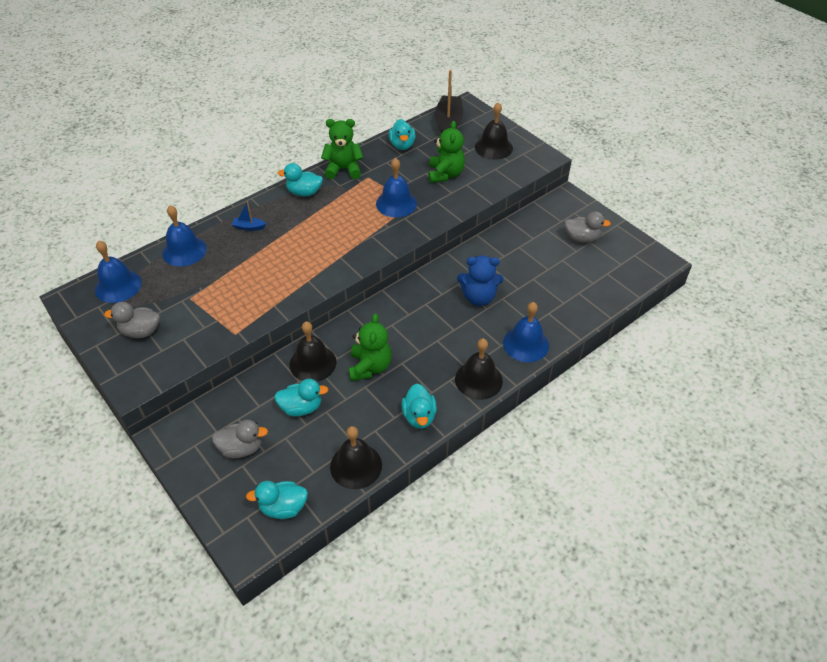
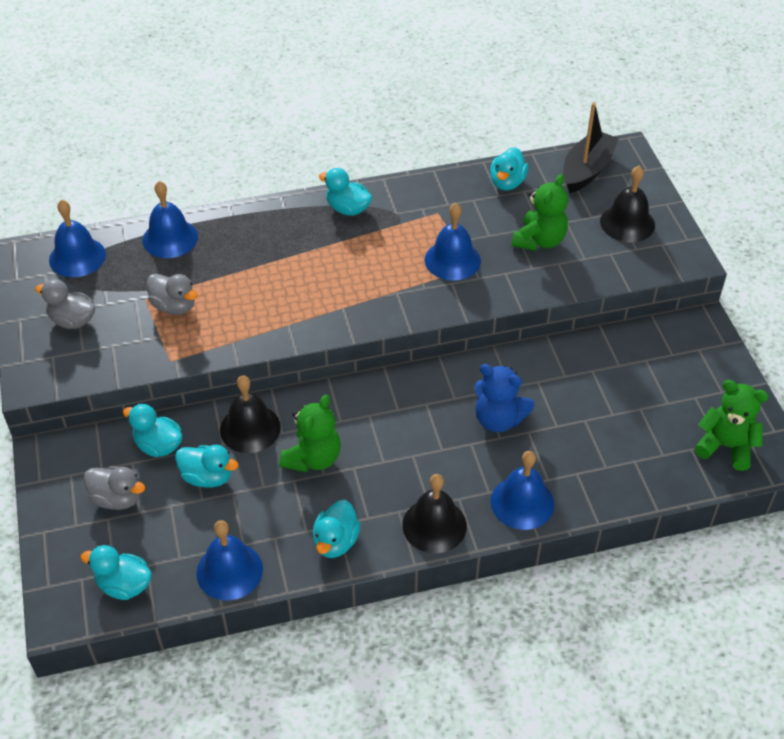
camera: 25 degrees right, 0 degrees up
(249, 227) = (258, 233): blue boat -> none
(251, 399) = (158, 445): none -> turquoise duck
(343, 169) = (413, 193): green teddy bear -> green teddy bear (725, 446)
(356, 466) = (229, 571): black bell -> blue bell
(581, 238) = (686, 388): grey duck -> grey duck (174, 306)

